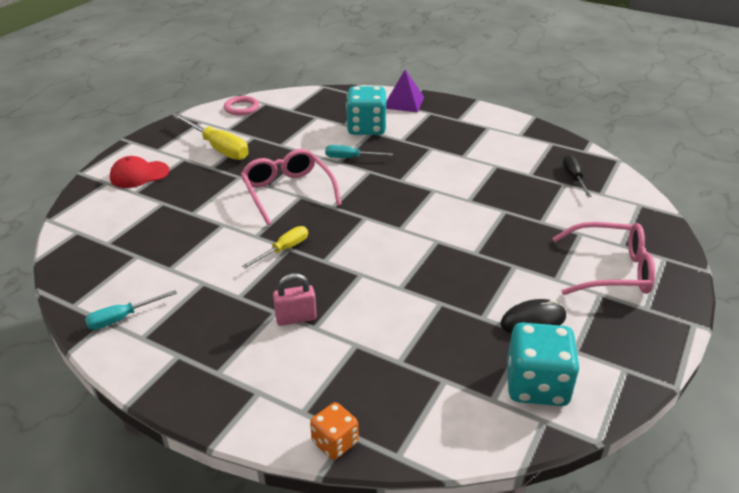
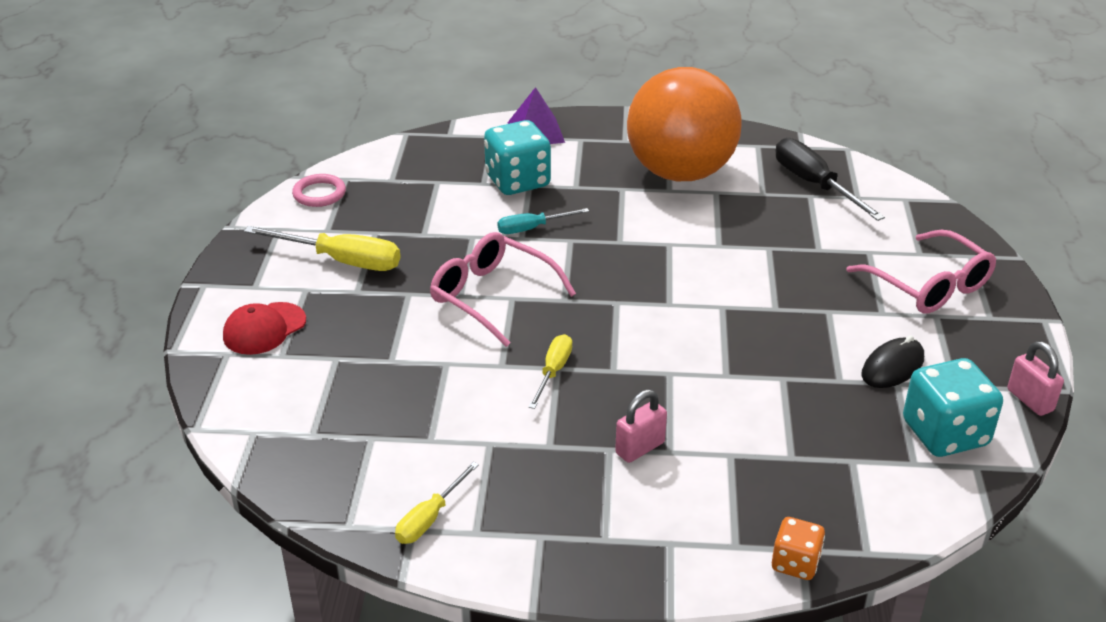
camera: 25 degrees left, 0 degrees up
(122, 318) = (430, 518): turquoise screwdriver -> yellow screwdriver
(480, 148) = (680, 173): none -> orange ball
(573, 178) = (814, 185): black screwdriver -> black screwdriver, size x1.69
(611, 270) = (929, 285): pink glasses -> pink glasses turned 75 degrees clockwise
(632, 383) = (1030, 400): none -> pink padlock

